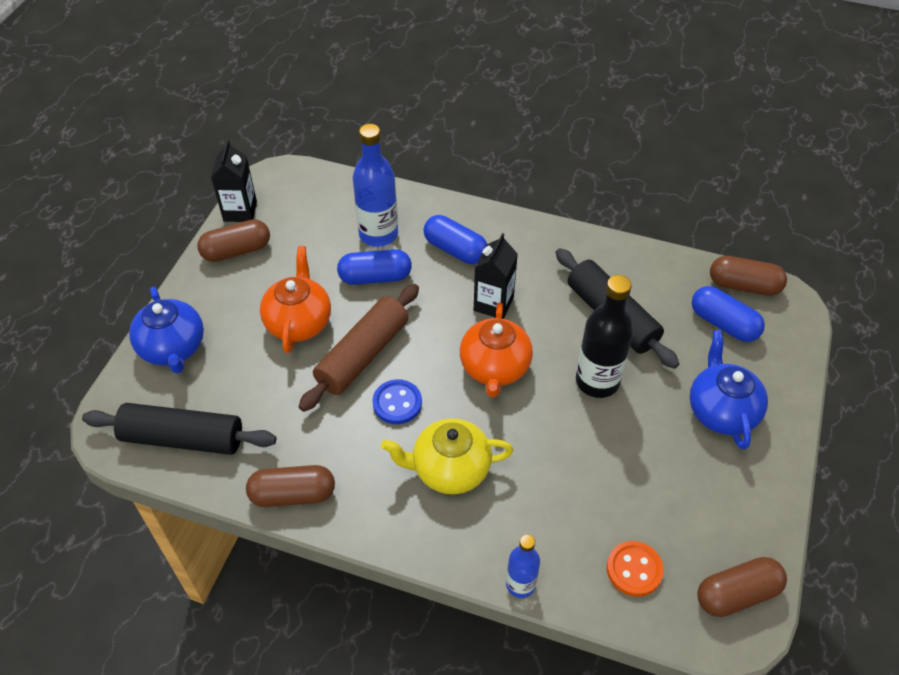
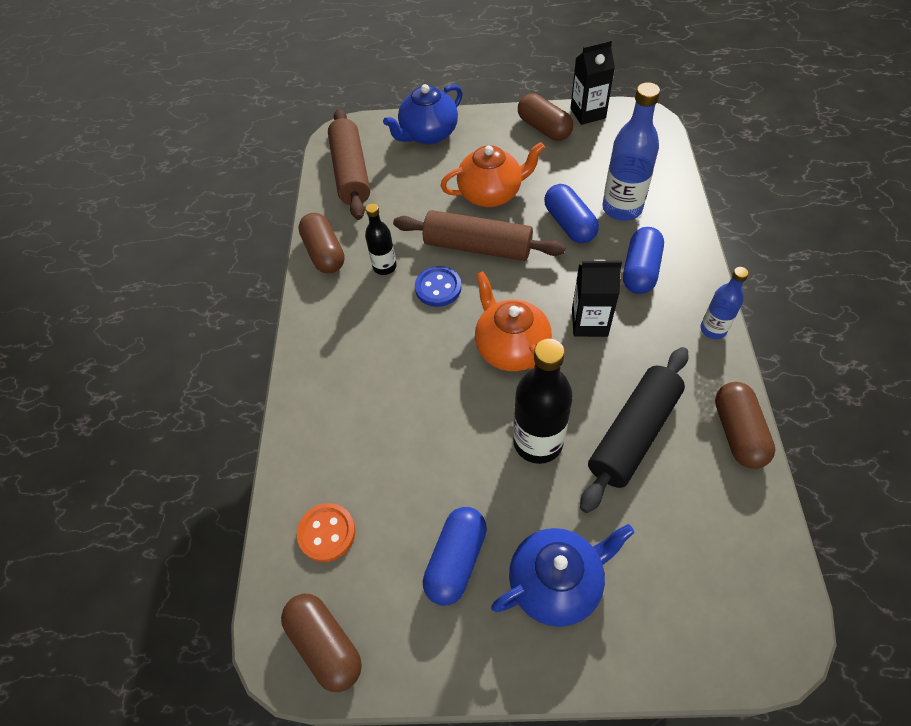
camera: 75 degrees right, 5 degrees up
(183, 438) = (351, 173): black rolling pin -> brown rolling pin
(344, 442) = (384, 267): none -> black bottle
(449, 469) = (385, 348): yellow teapot -> none
(495, 368) = (511, 348): orange teapot -> orange teapot turned 75 degrees clockwise
(520, 584) = (287, 438): blue bottle -> blue bottle (713, 329)
(723, 323) = (691, 559): blue capsule -> blue capsule (456, 560)
(744, 286) = (770, 573): brown capsule -> brown capsule (738, 432)

